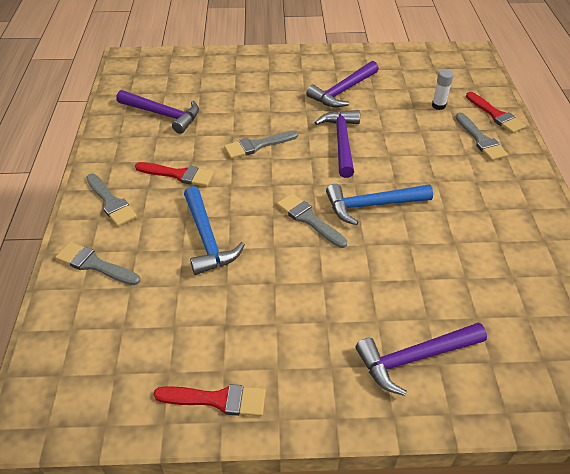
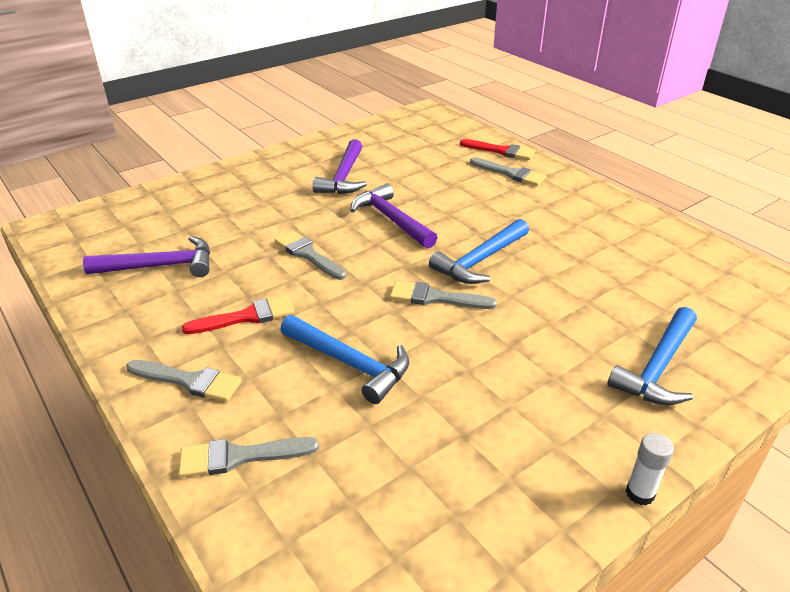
camera: 35 degrees left, 10 degrees down
(218, 400) = (536, 510): red brush -> none
(257, 145) = (308, 254): grey brush -> grey brush turned 105 degrees clockwise
(414, 358) = (658, 367): purple hammer -> blue hammer
(438, 106) = (446, 160): white glue stick -> white glue stick (640, 493)

